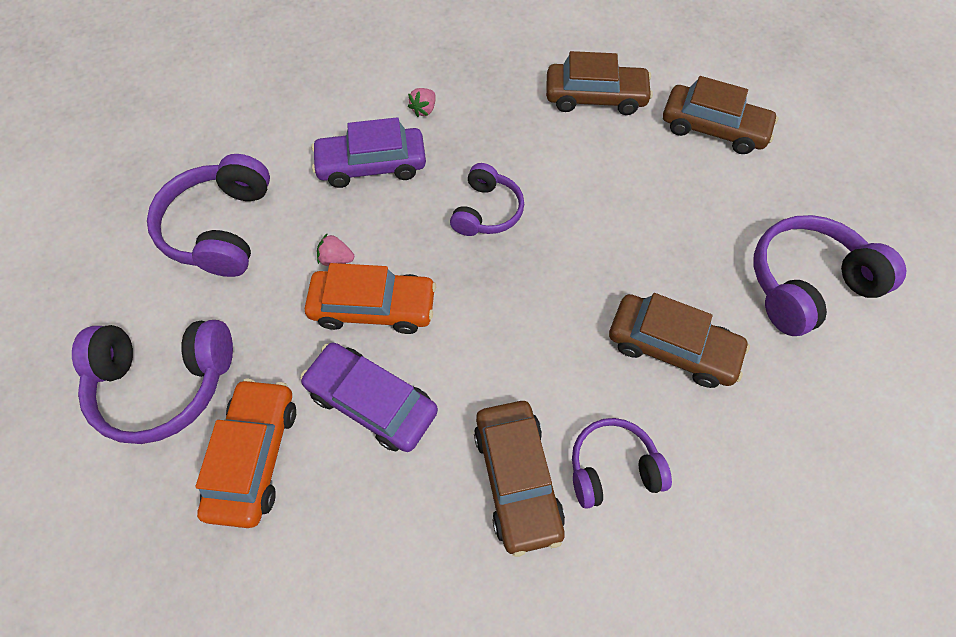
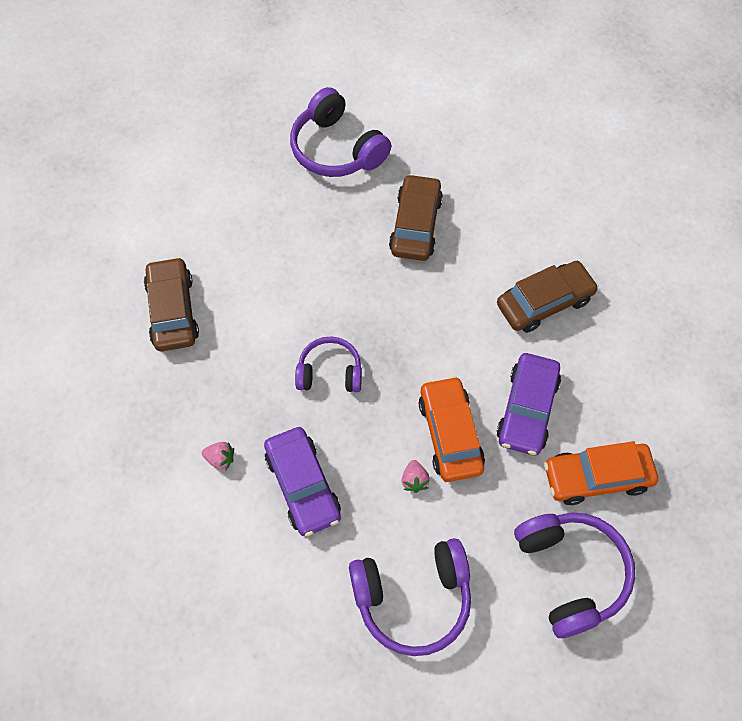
camera: 105 degrees left, 0 degrees up
(612, 467) = (515, 249): purple headphones -> none
(712, 128) = (193, 215): brown car -> none

